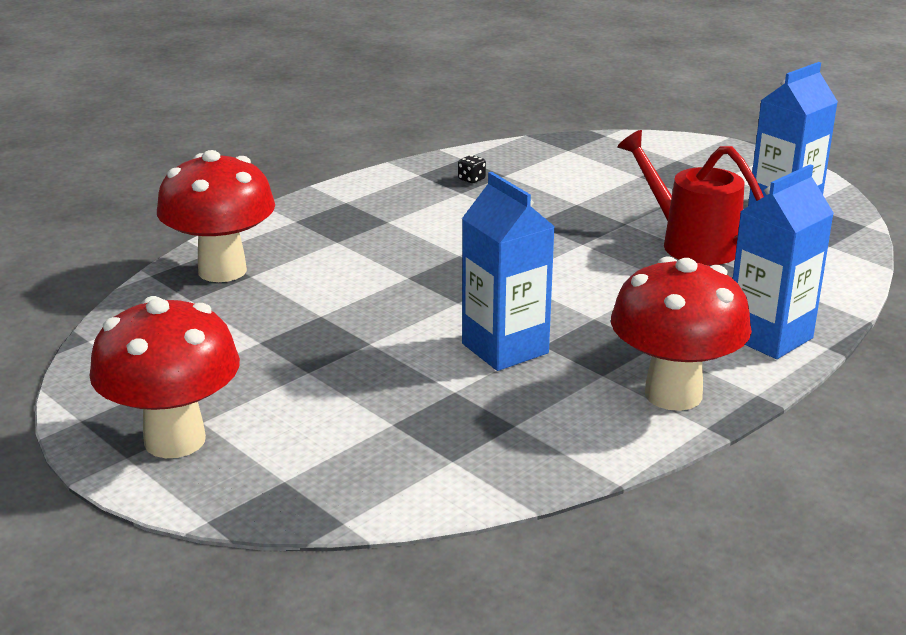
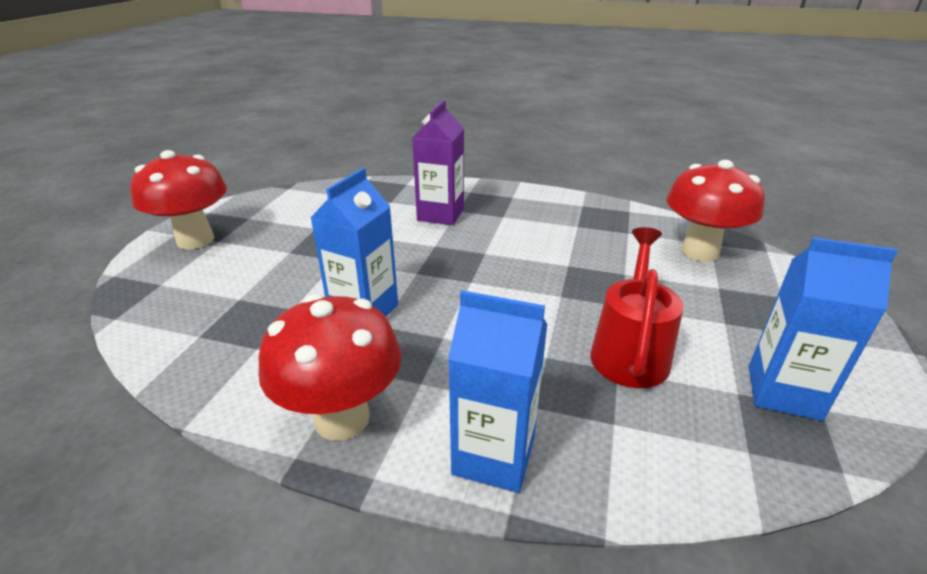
camera: 60 degrees right, 5 degrees up
(222, 270) = (389, 193): red mushroom -> red mushroom (700, 252)
(334, 254) = (440, 214): none -> purple carton
(471, 179) = (602, 223): black dice -> none

